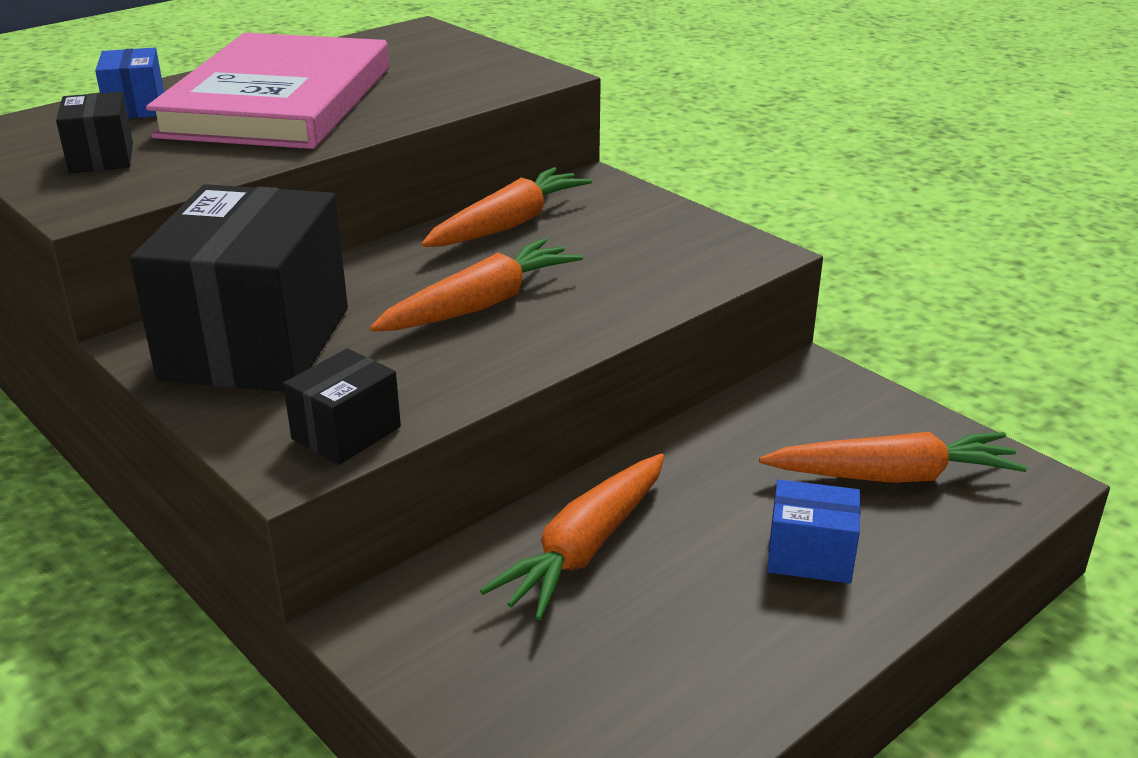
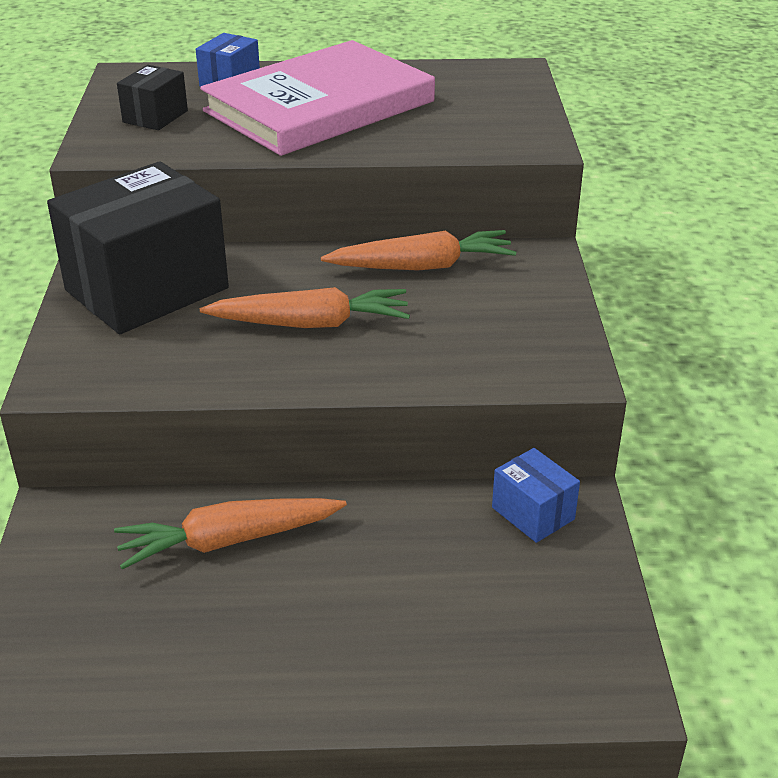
camera: 40 degrees right, 5 degrees up
(346, 433) = (108, 377): black box -> none
(810, 556) = (360, 638): blue box -> blue box (533, 513)
(892, 476) = (510, 618): orange carrot -> none

